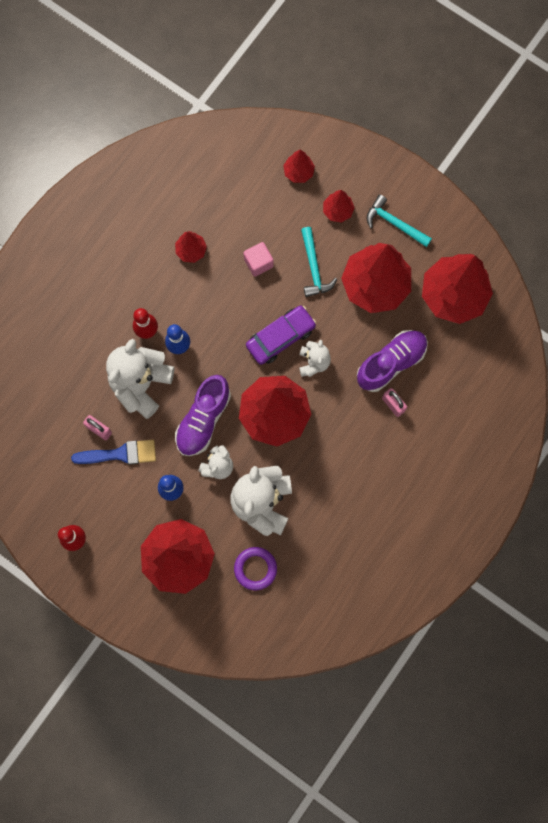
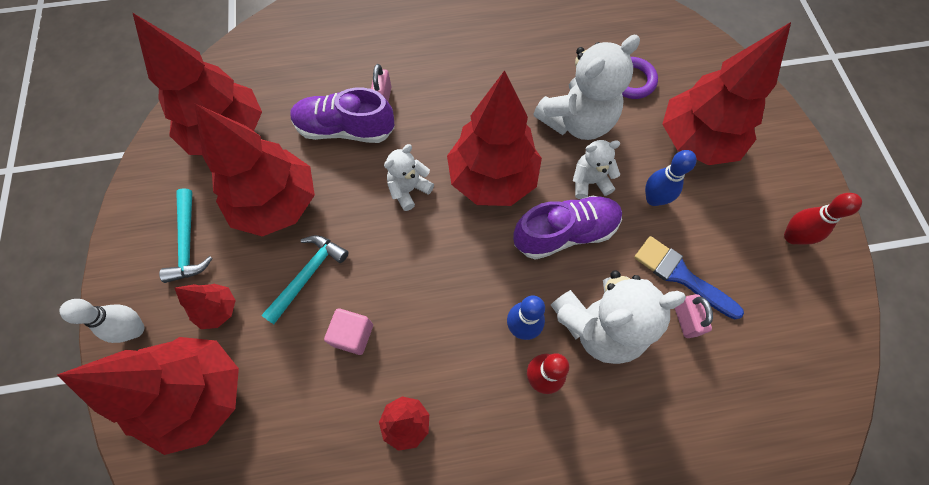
camera: 135 degrees left, 10 degrees down
(280, 337) = (413, 239): purple car -> none
(298, 172) = (200, 395): red tree -> red tree, size x2.18
(365, 166) = (135, 329): none -> white bowling pin

